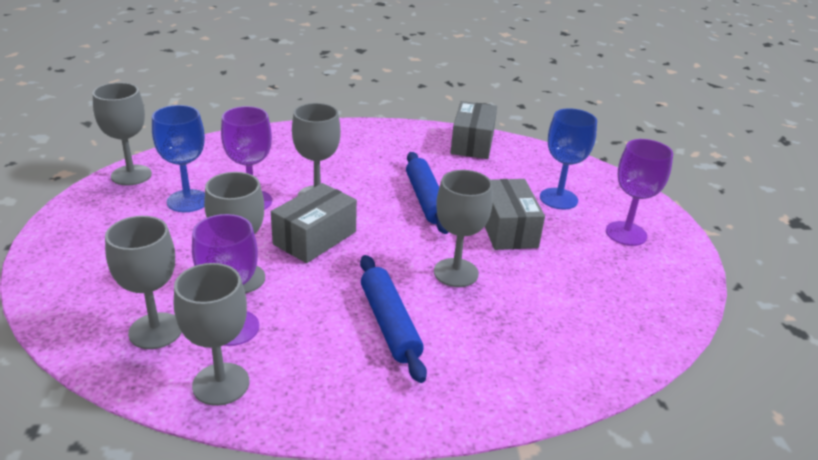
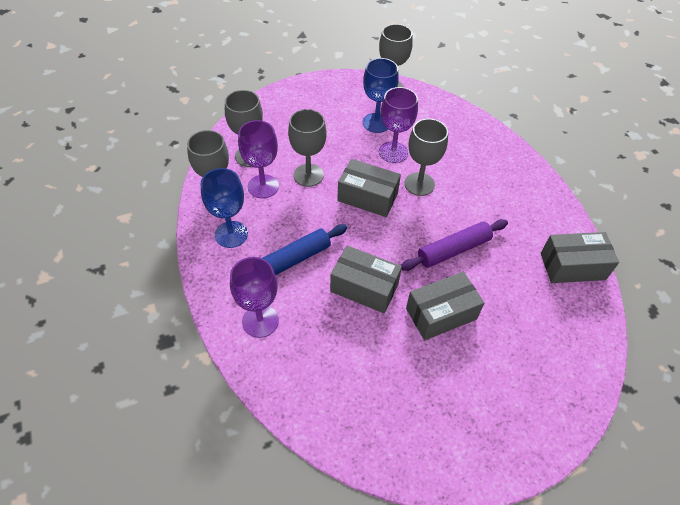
camera: 75 degrees right, 20 degrees up
(426, 199) = (454, 250): blue rolling pin -> purple rolling pin
(456, 273) = (364, 287): grey goblet -> grey box
(558, 199) = (514, 349): blue goblet -> blue goblet (231, 234)
(626, 233) = (485, 413): purple goblet -> purple goblet (260, 321)

